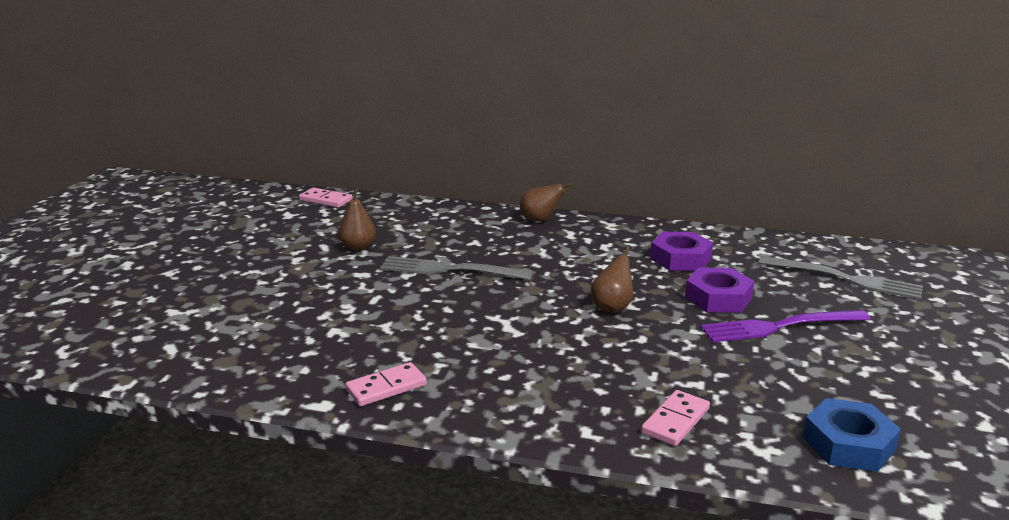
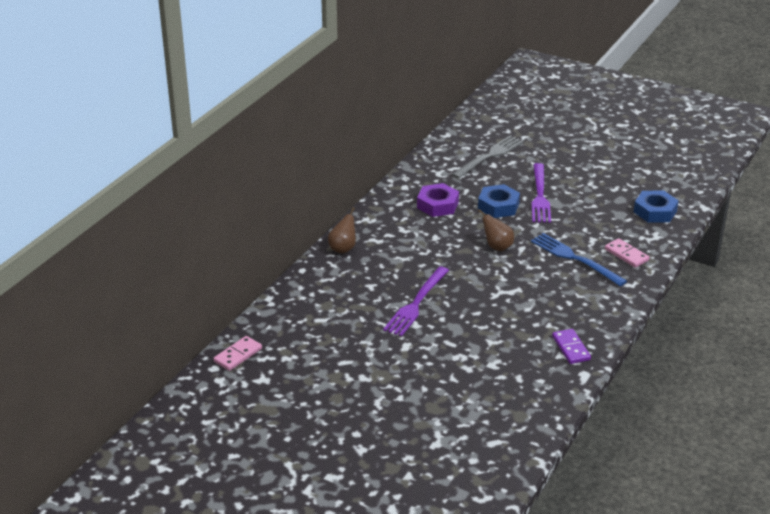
camera: 75 degrees left, 10 degrees up
(358, 247) = (355, 344): brown pear -> none
(386, 387) = (571, 348): pink domino -> purple domino
(448, 270) = (416, 304): grey fork -> purple fork
(628, 370) = (574, 258): none -> blue fork
(718, 298) = (498, 206): purple nut -> blue nut

